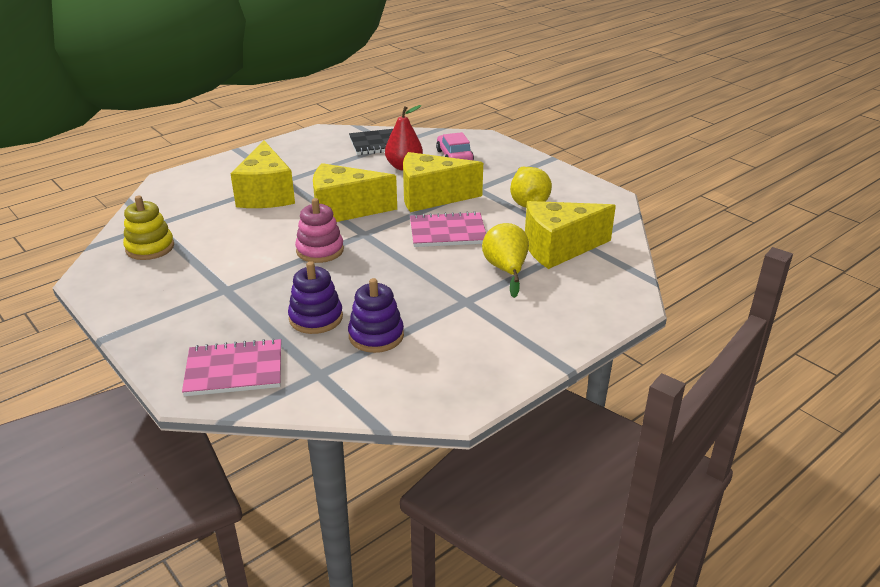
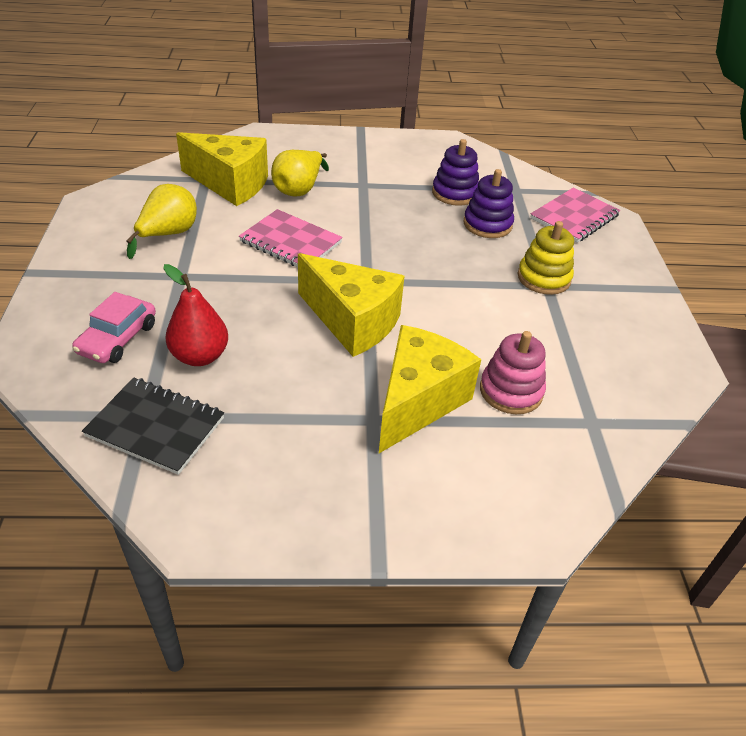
camera: 145 degrees left, 10 degrees up
(150, 248) = (607, 380): yellow stacking toy -> yellow stacking toy (543, 278)
(234, 370) = (574, 217): pink notebook -> pink notebook turned 75 degrees counterclockwise
(320, 250) = (428, 283): pink stacking toy -> pink stacking toy (511, 391)
(431, 197) = (243, 290): yellow cheese -> none

